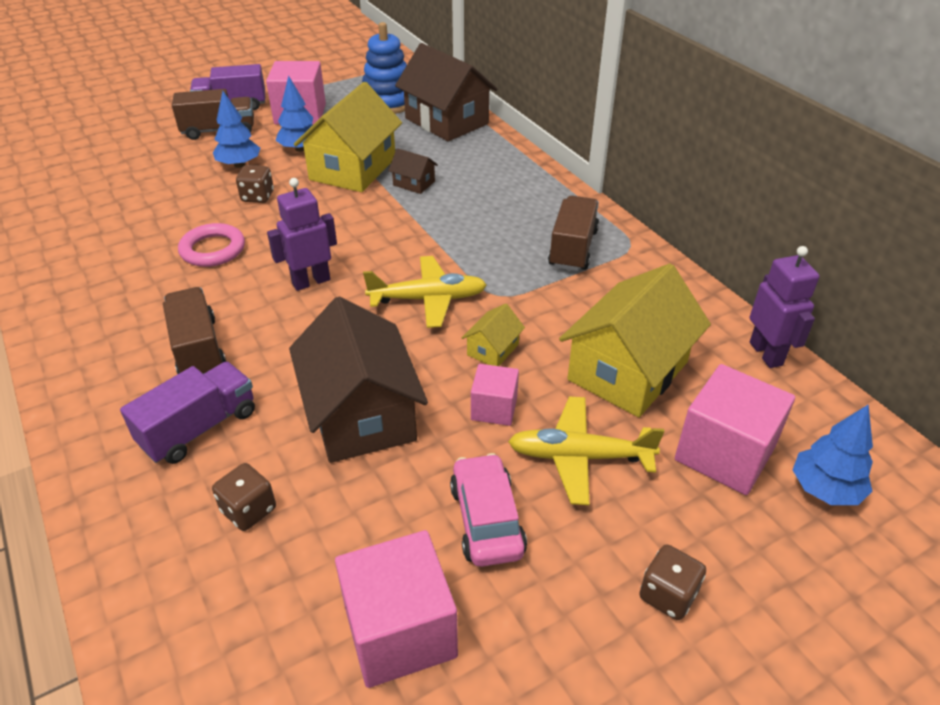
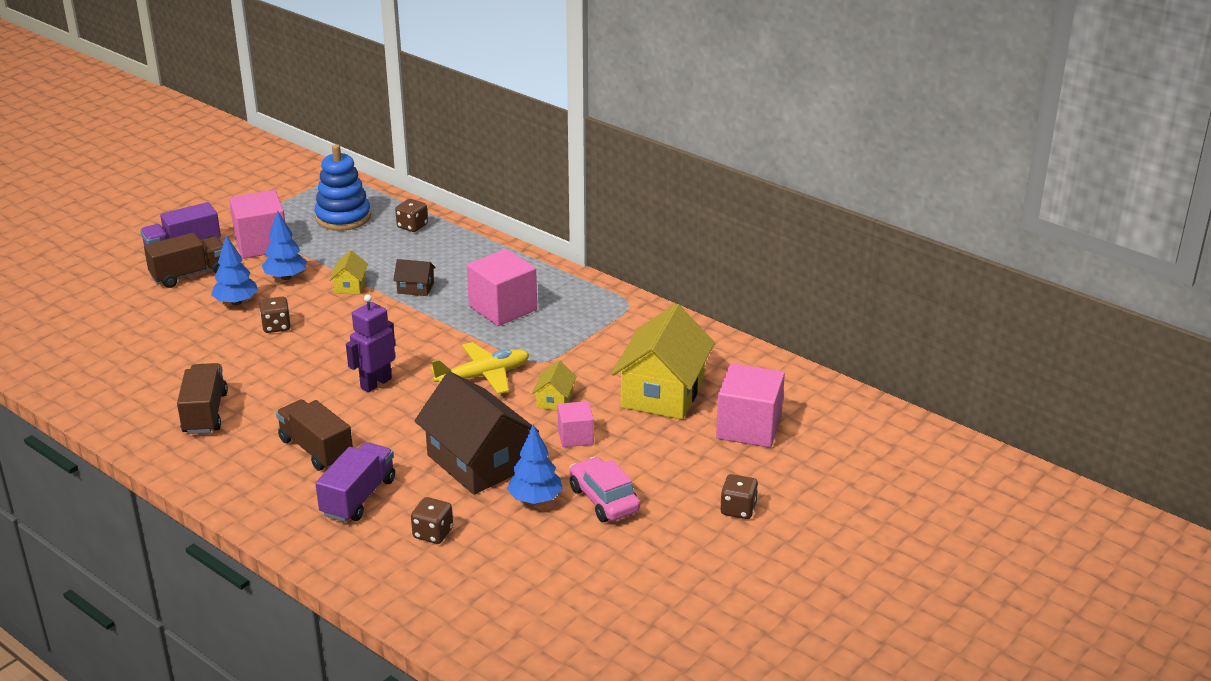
camera: 20 degrees left, 10 degrees down
(213, 250) = (269, 377): pink ring -> none
(353, 169) = (350, 286): yellow house -> yellow house, size x0.44
(400, 631) = (578, 566): pink cube -> pink cube (503, 308)
(446, 121) = (412, 226): brown house -> brown dice
(573, 249) = (583, 315): brown truck -> brown truck (205, 413)
(579, 456) = (650, 451): yellow plane -> none
(766, 354) = (758, 360): purple robot -> none
(825, 489) = (820, 433): blue tree -> blue tree (535, 499)

